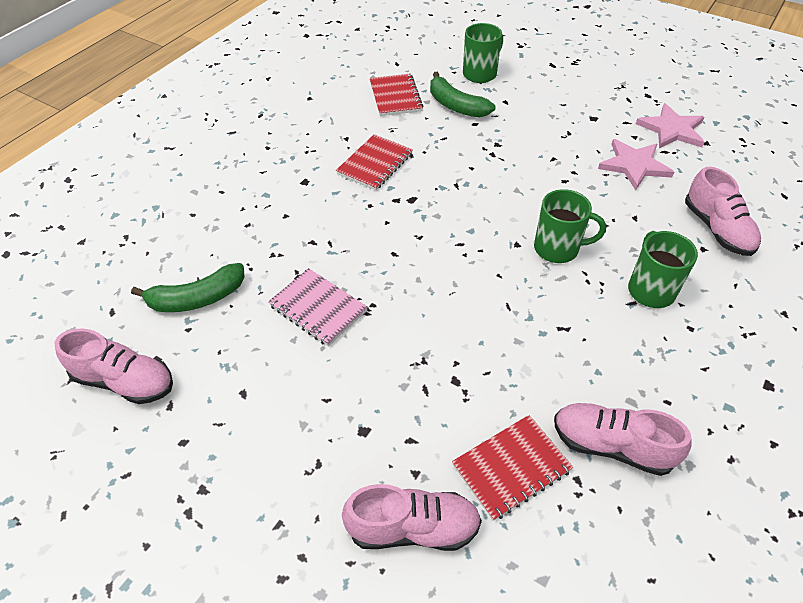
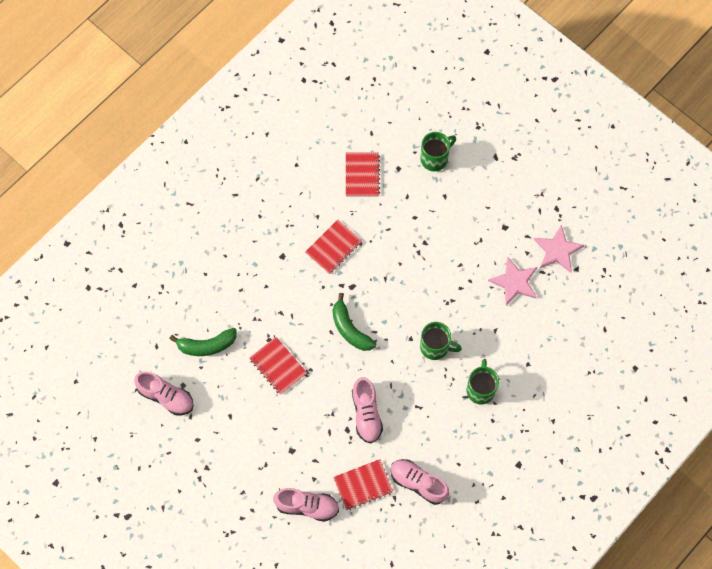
camera: 10 degrees right, 20 degrees up
(318, 308) = (278, 366): pink notebook -> red notebook
(456, 105) = (406, 194): green banana -> green banana (350, 329)
(717, 229) = (544, 350): pink shoe -> pink shoe (366, 414)

